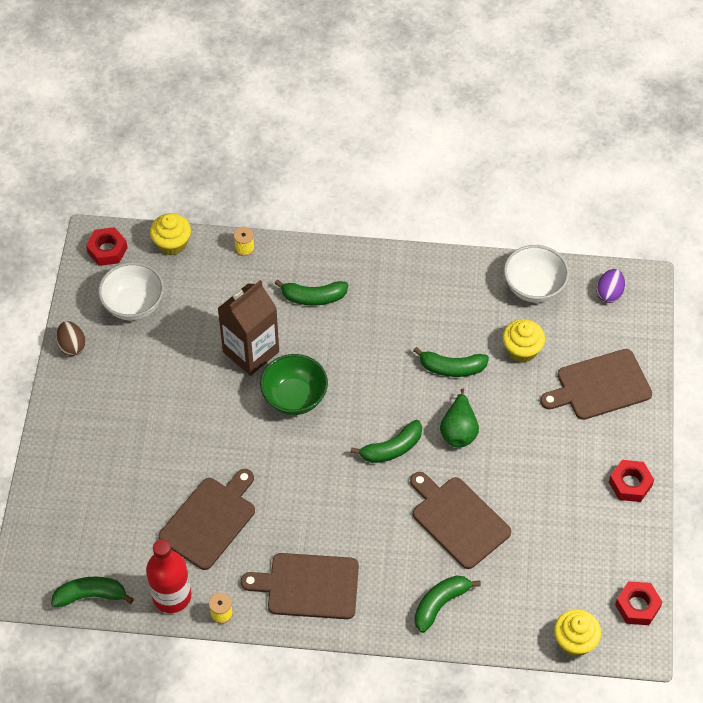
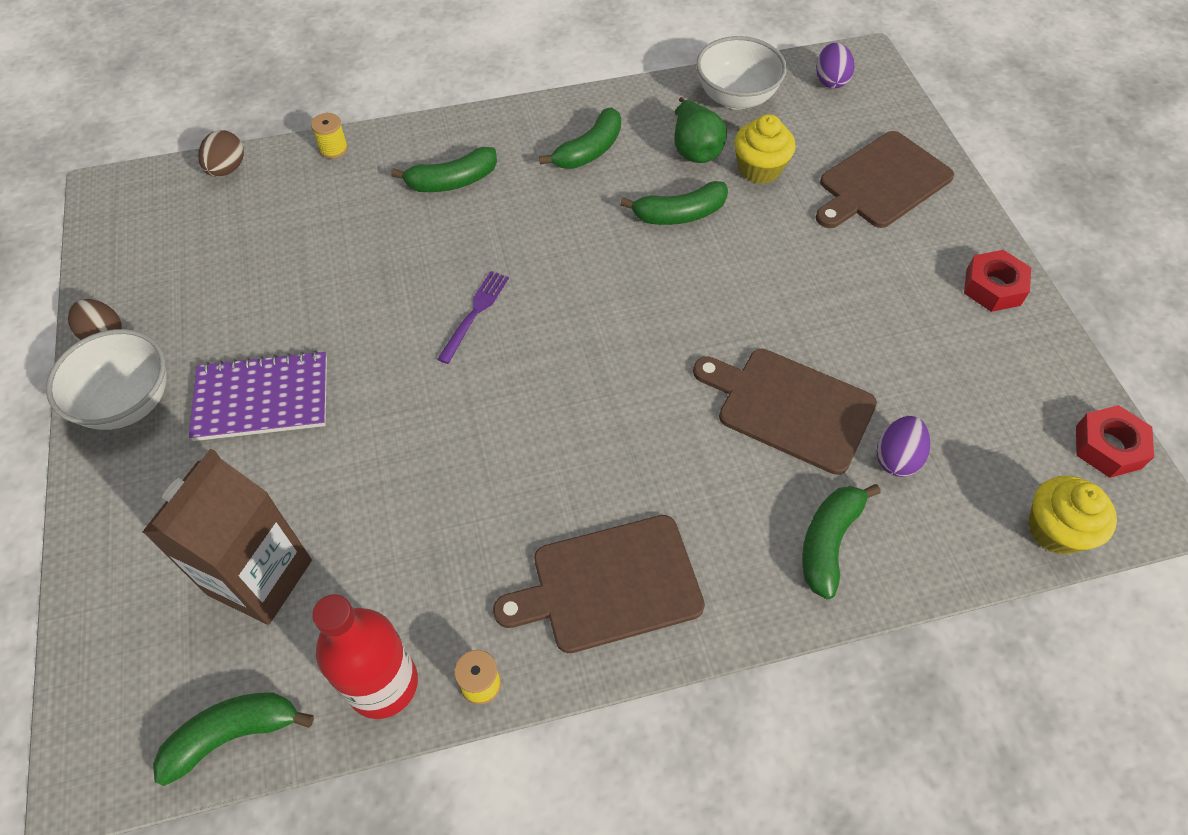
camera: 20 degrees left, 0 degrees up
(107, 250) = (132, 200): red nut -> none
(134, 305) = (191, 258): white bowl -> white bowl (128, 402)
(152, 414) = (262, 398): none -> purple notebook
(172, 243) = (227, 169): yellow cupcake -> brown egg
(210, 520) = (407, 531): brown cutting board -> none
(251, 352) = (388, 271): brown carton -> brown carton (260, 577)
(294, 397) = (475, 312): green bowl -> purple fork
(392, 448) = (646, 338): green banana -> green banana (589, 150)
(459, 430) = (728, 288): green pear -> green pear (694, 149)
(505, 570) = (897, 458): none -> purple egg

